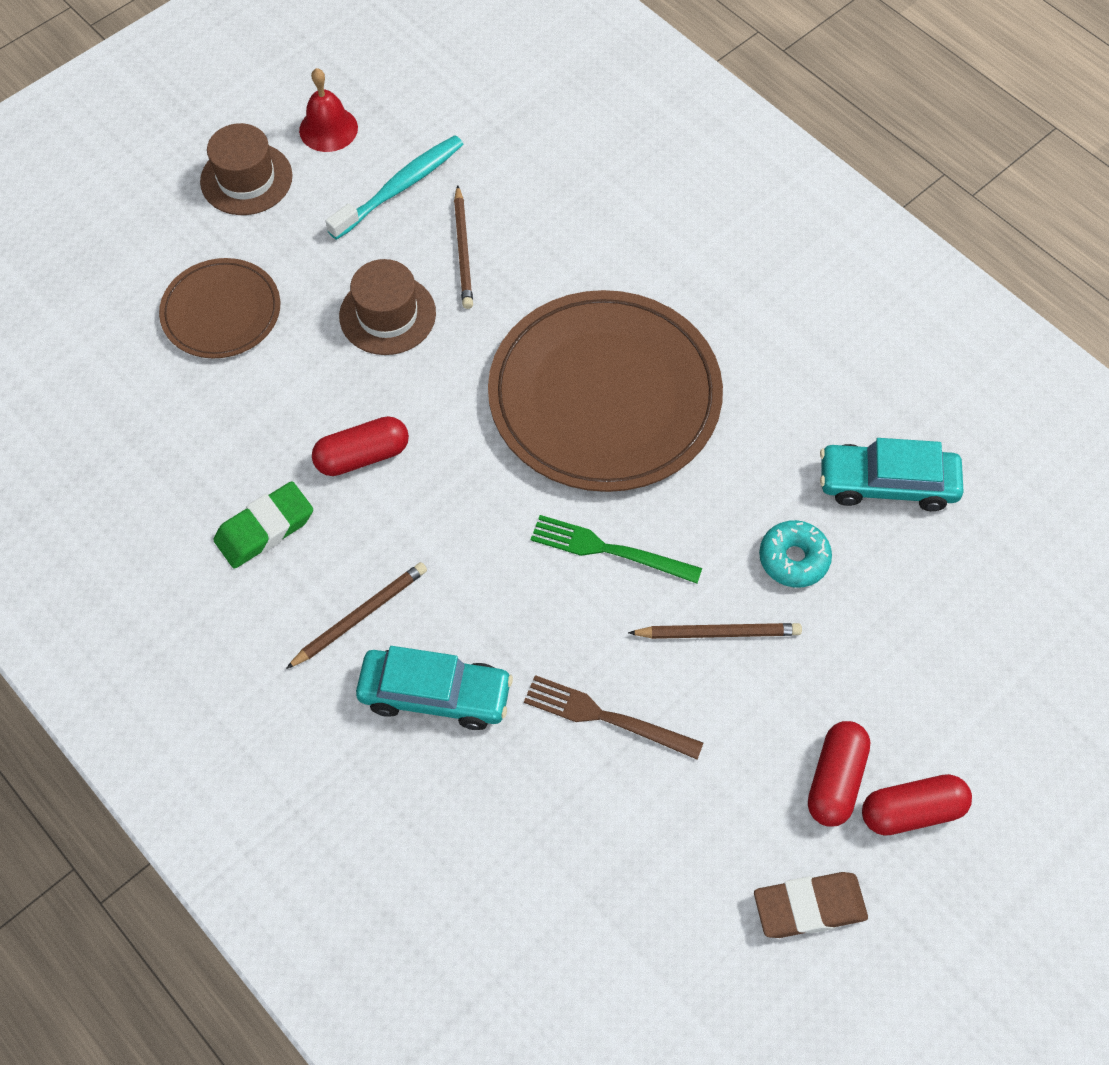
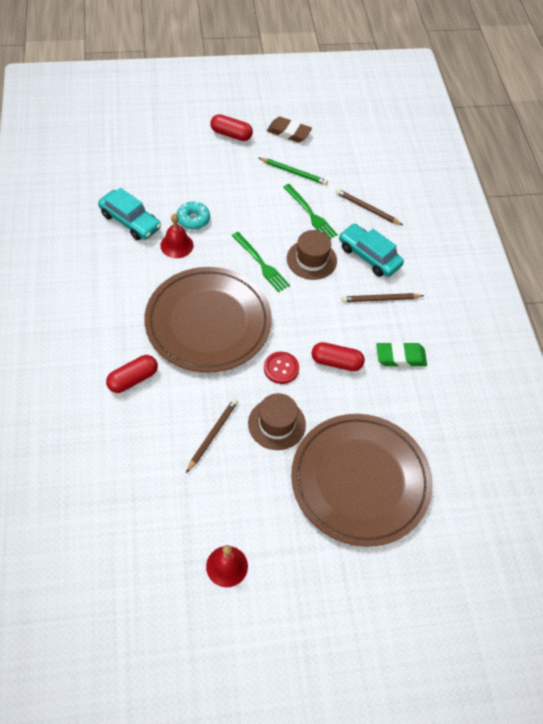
camera: 150 degrees left, 5 degrees down
(221, 312) = (360, 480): brown plate -> brown plate, size x1.88
(246, 179) = (297, 561): brown hat -> brown hat (311, 259)
(400, 187) = (216, 496): turquoise toothbrush -> none
(439, 394) = (281, 368): none -> red button
(606, 717) = (310, 214): brown fork -> green fork
(713, 799) = (294, 172): none -> green pencil
(718, 632) = (245, 214): brown pencil -> brown pencil (367, 209)
(772, 491) = (176, 245): none -> red bell
(835, 779) = (247, 154): red capsule -> red capsule (133, 379)

